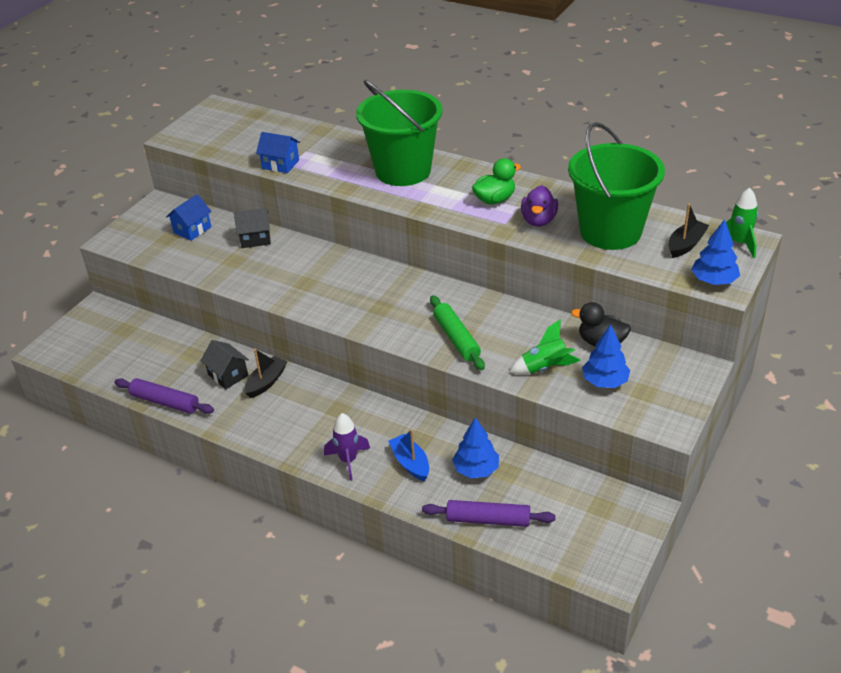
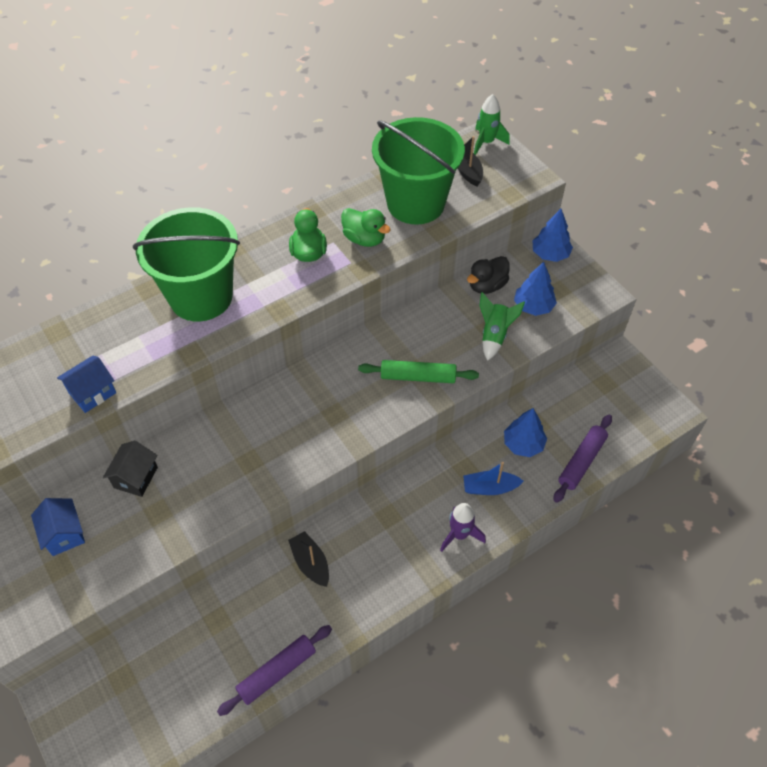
camera: 65 degrees left, 15 degrees up
(228, 375) = (276, 595): black house -> none
(538, 220) = (364, 239): purple duck -> green duck
(714, 281) = (521, 179): blue tree -> blue tree (550, 254)

